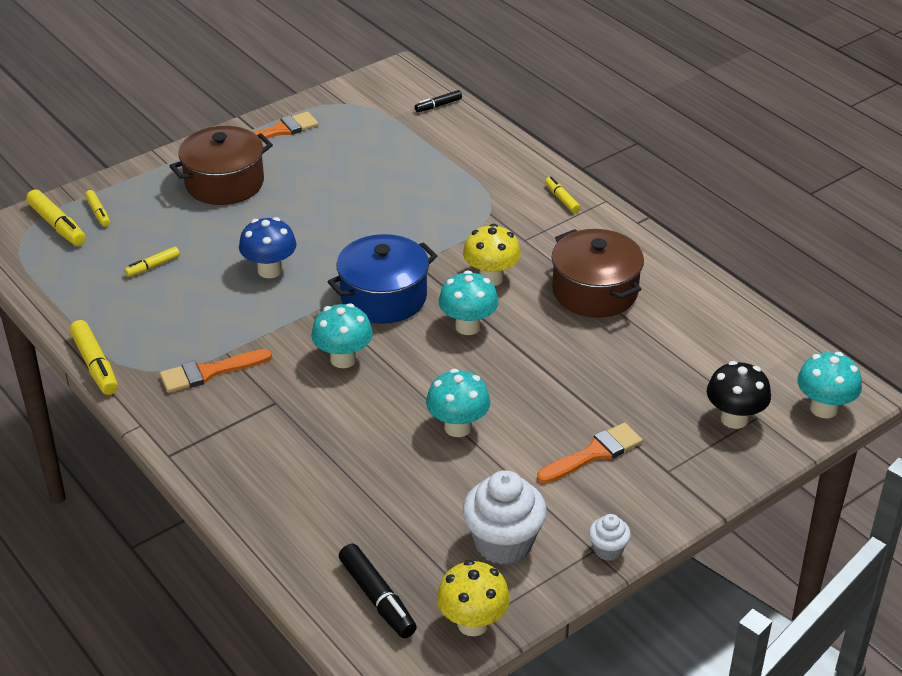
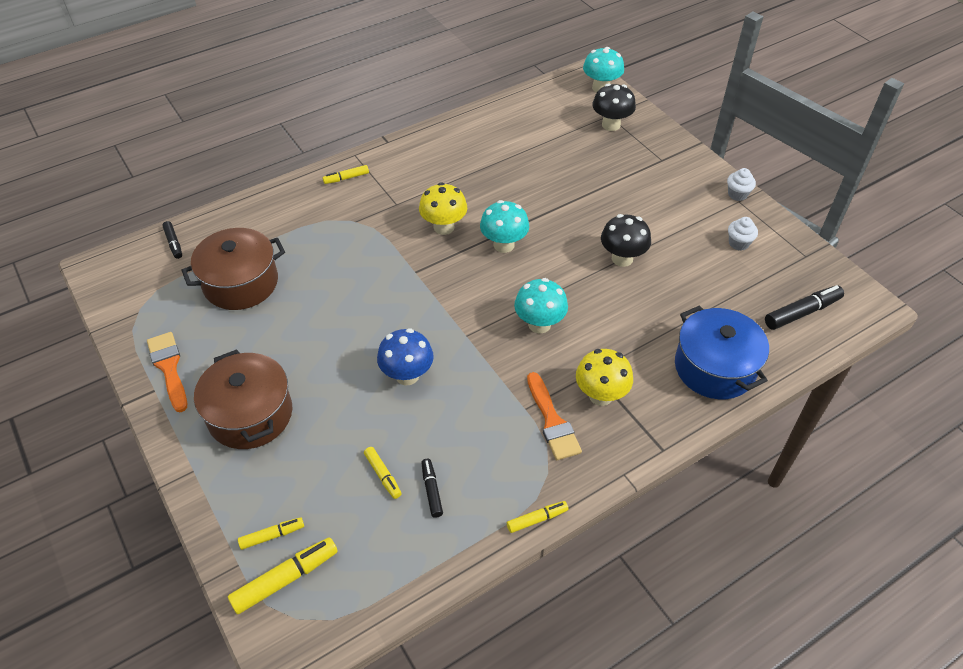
camera: 85 degrees left, 10 degrees up
(95, 365) = (537, 519): yellow marker -> yellow marker, size x0.60
(134, 297) = (431, 490): none -> black marker
(383, 297) = (459, 295): blue pot -> blue pot (714, 367)
(458, 427) = (622, 258): turquoise mushroom -> black mushroom
(473, 623) = (814, 264): yellow mushroom -> yellow mushroom (600, 395)
(503, 543) = (738, 243): white cupcake -> white cupcake, size x0.50
(594, 453) = (647, 191): orange brush -> none
(595, 291) = (469, 172): brown pot -> brown pot (241, 283)

